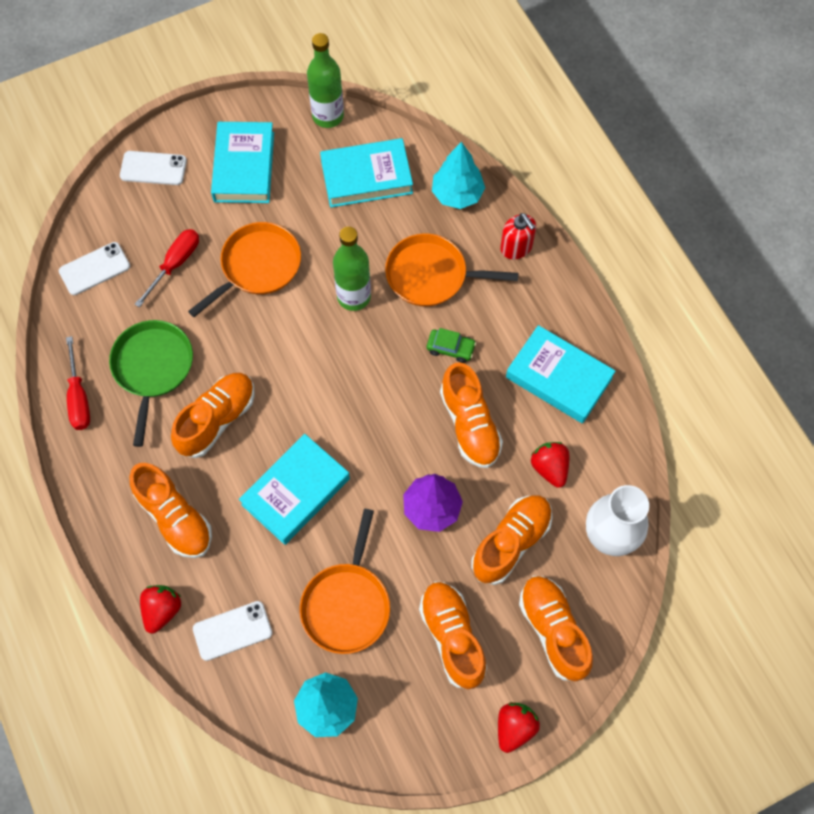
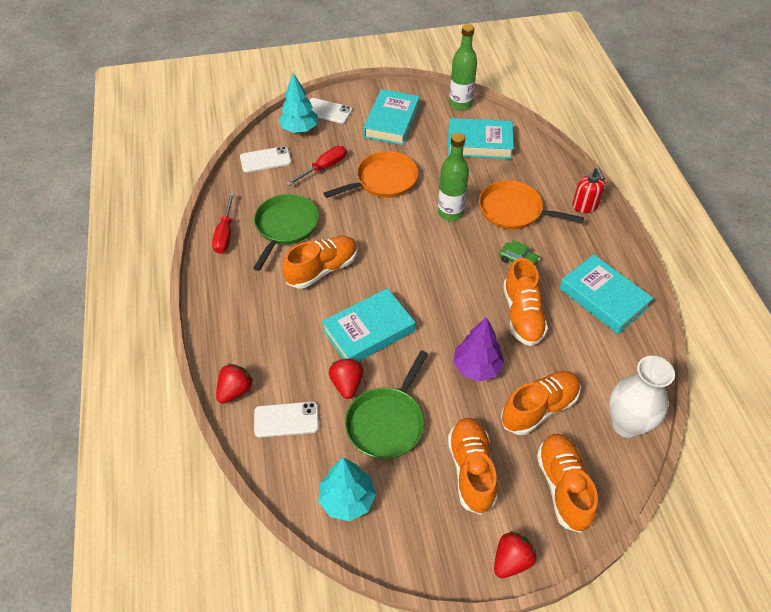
camera: 15 degrees right, 15 degrees down
(175, 517) = (268, 327): orange shoe -> none
(347, 605) = (387, 423): orange pan -> green pan
(457, 194) = (545, 165): turquoise tree -> turquoise tree (299, 129)
(549, 468) = (583, 360): red strawberry -> red strawberry (347, 384)

